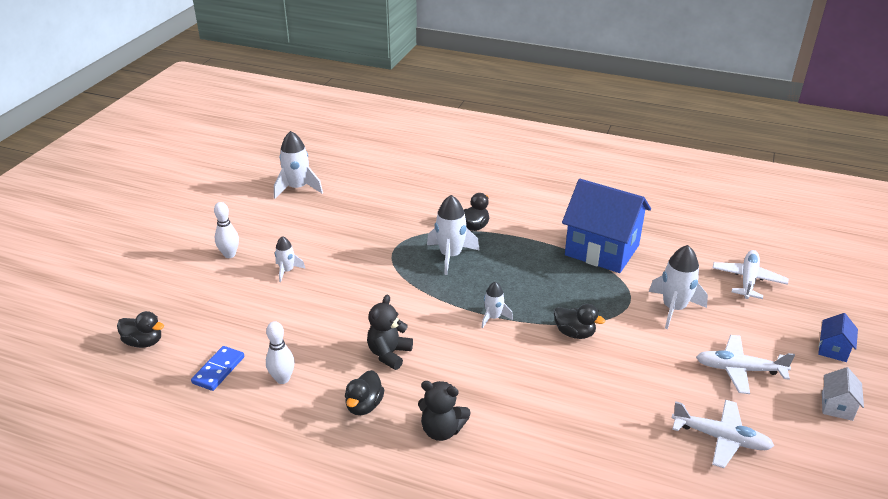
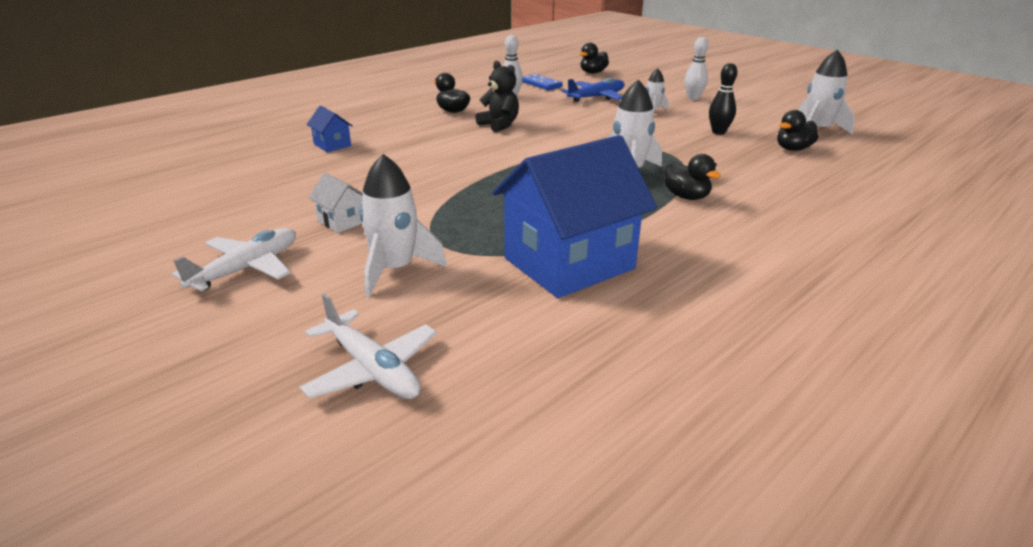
camera: 115 degrees right, 5 degrees down
(256, 315) = (596, 97): none -> blue plane
(329, 229) = (718, 132): none -> black bowling pin
(442, 430) = (394, 126): black teddy bear -> none
(493, 317) = (501, 168): white rocket -> none
(574, 333) = (431, 197): black duck -> black duck (793, 149)
(720, 438) = (202, 219): white plane -> none
(833, 349) = (147, 367): blue house -> blue house (332, 145)
(837, 406) = (96, 309): white house -> white house (342, 221)

